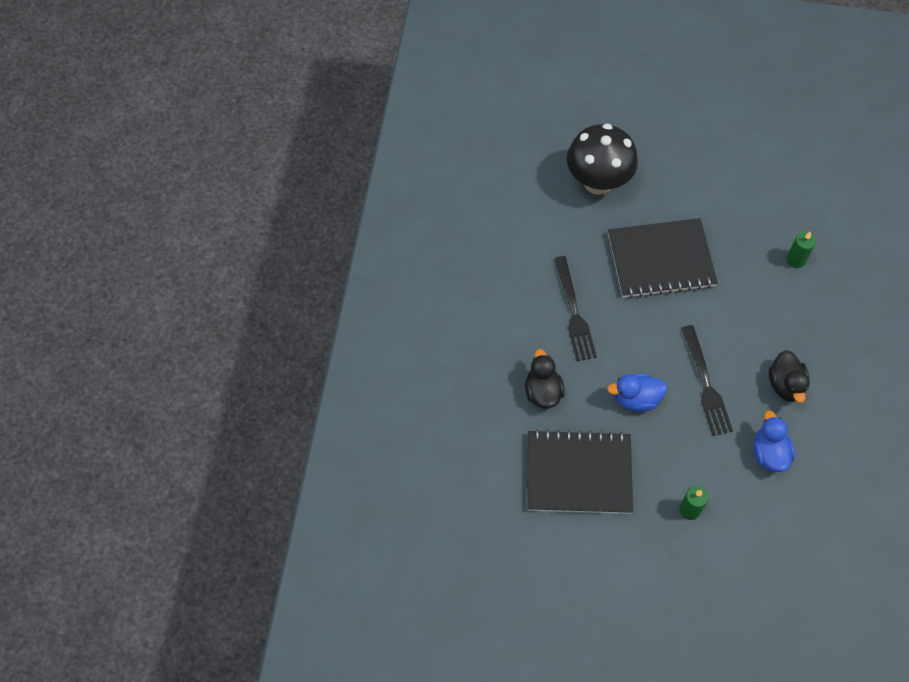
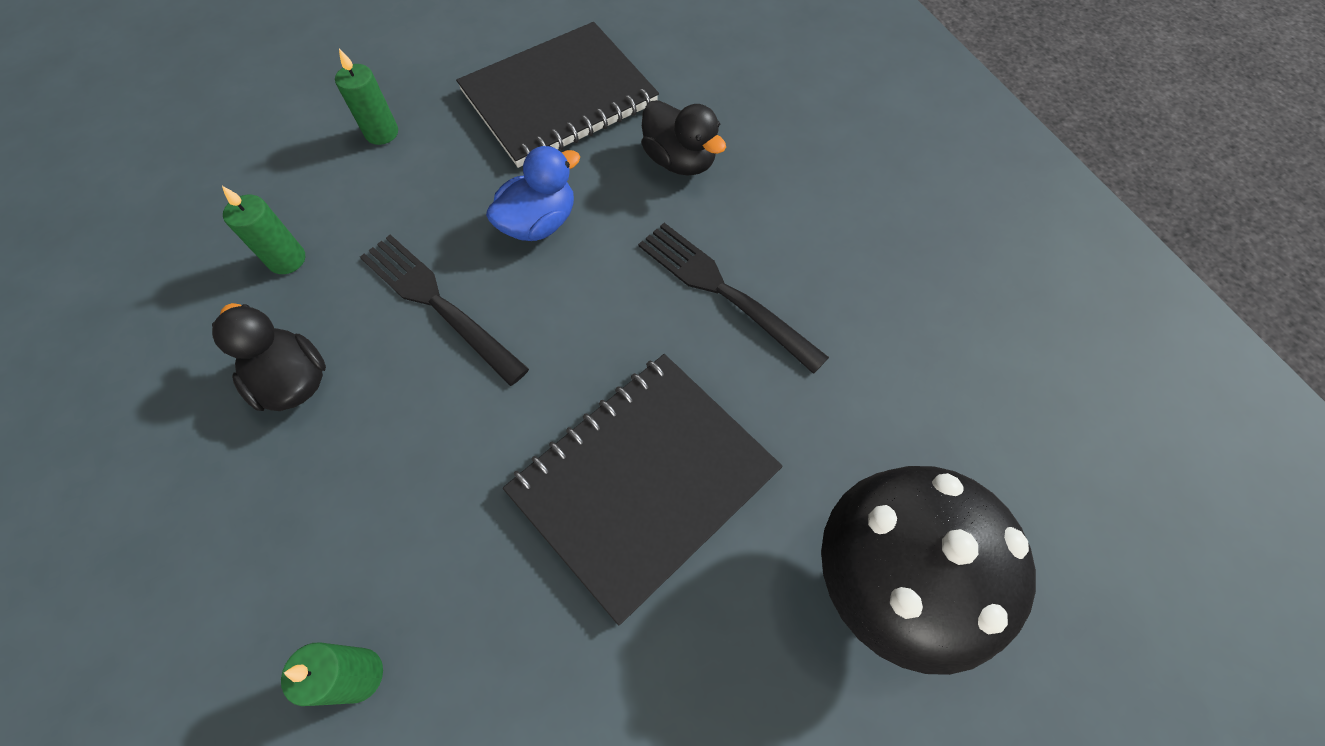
camera: 145 degrees right, 0 degrees up
(769, 453) = (287, 259): blue duck -> green candle

